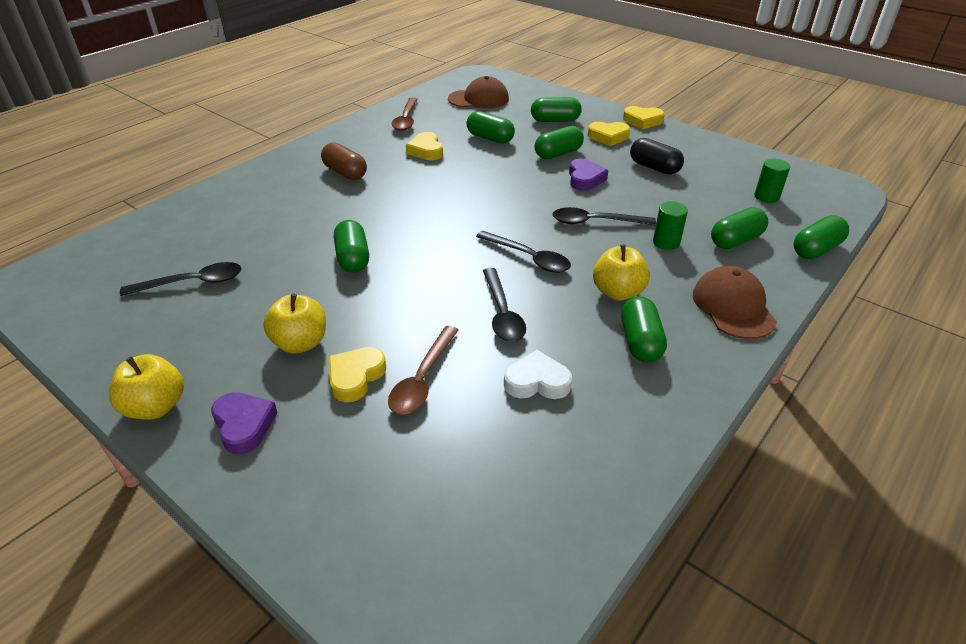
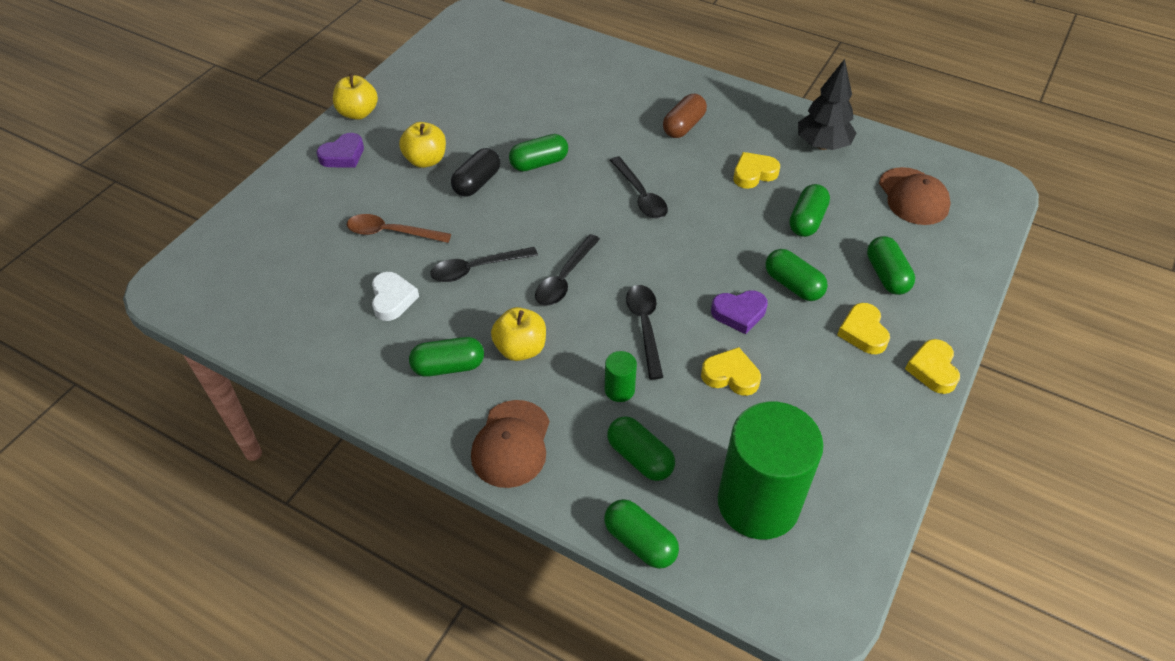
camera: 80 degrees right, 10 degrees up
(192, 283) = (489, 87): black spoon -> black spoon (640, 195)
(355, 377) = (391, 196): yellow heart -> yellow heart (731, 375)
(406, 119) = (822, 145): brown spoon -> black tree
(654, 167) = (794, 381): black capsule -> black capsule (477, 183)
(733, 307) = (511, 444): brown cap -> brown cap turned 120 degrees clockwise
(766, 197) = (758, 503): green cylinder -> green cylinder, size x2.47

